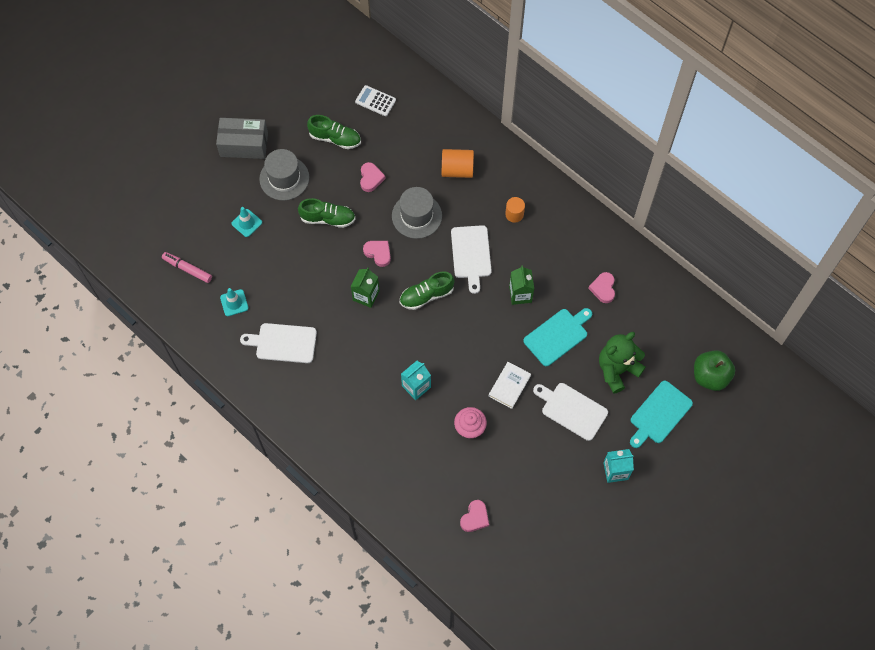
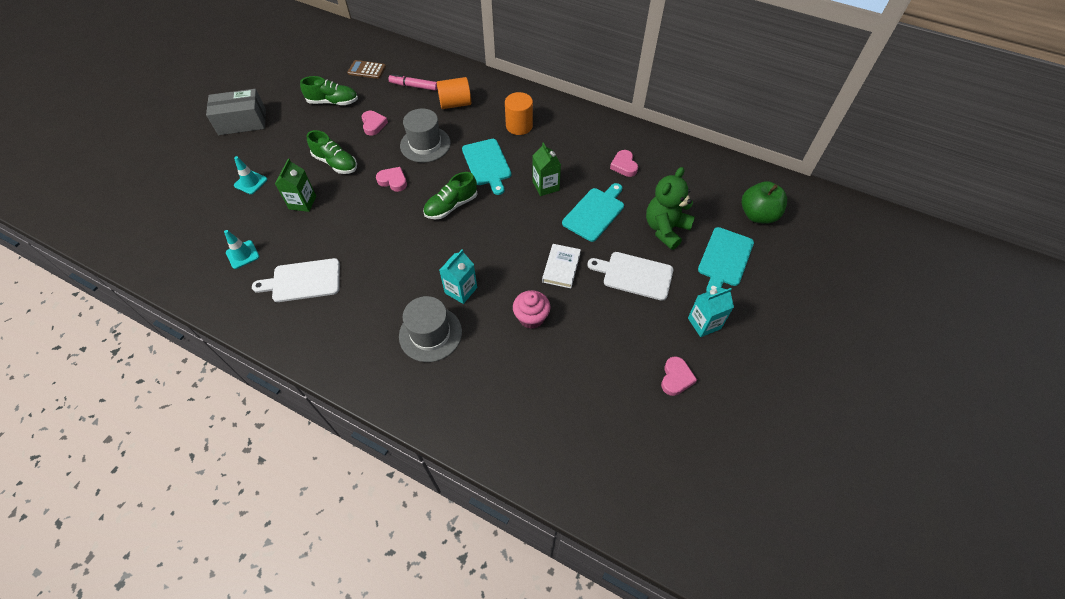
camera: 15 degrees left, 10 degrees down
(187, 269) = (187, 234): pink marker -> pink marker (414, 86)
(284, 178) = (286, 140): grey hat -> grey hat (430, 334)
(328, 218) = (336, 163): green shoe -> green shoe turned 45 degrees clockwise
(366, 295) = (387, 219): green carton -> green carton (302, 202)
(375, 101) = (367, 70): white calculator -> brown calculator
(471, 254) = (487, 164): white cutting board -> turquoise cutting board
(475, 518) = (566, 412): pink heart -> pink heart (676, 378)
(514, 214) = (519, 126): orange cylinder -> orange cylinder, size x1.51

